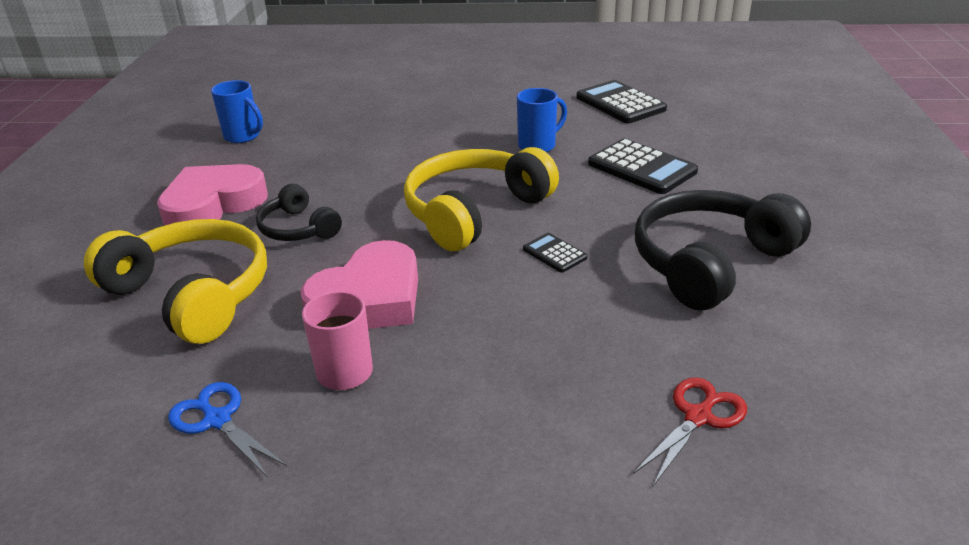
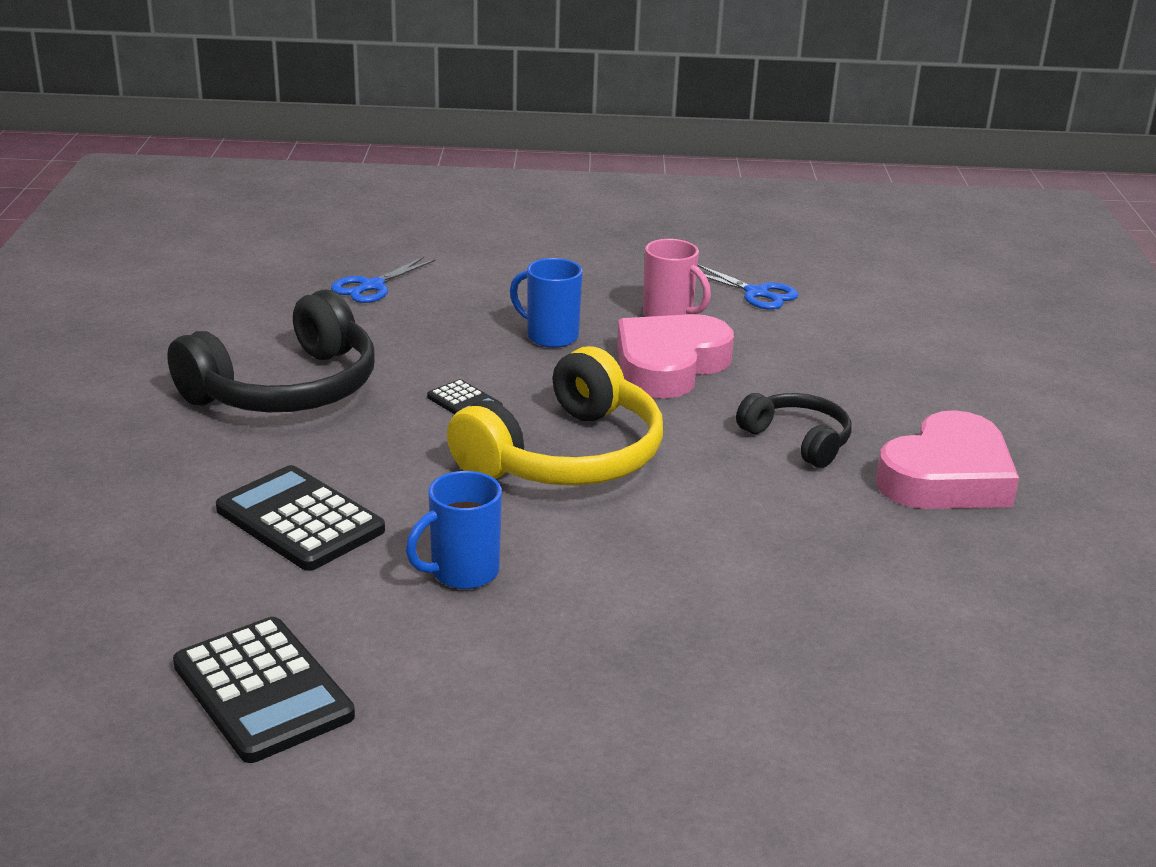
camera: 175 degrees right, 5 degrees down
(193, 294) = (864, 374): yellow headphones -> none
(243, 136) = (1029, 615): blue mug -> blue mug (550, 336)
(698, 417) = (372, 286): red scissors -> blue scissors

